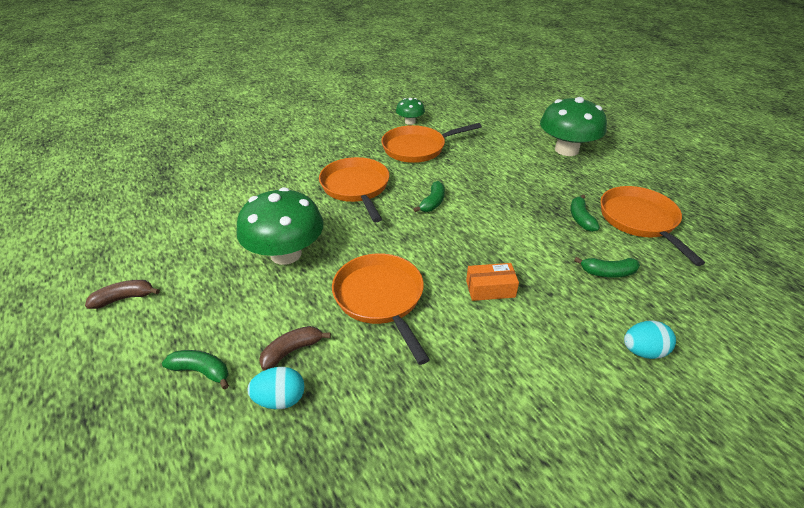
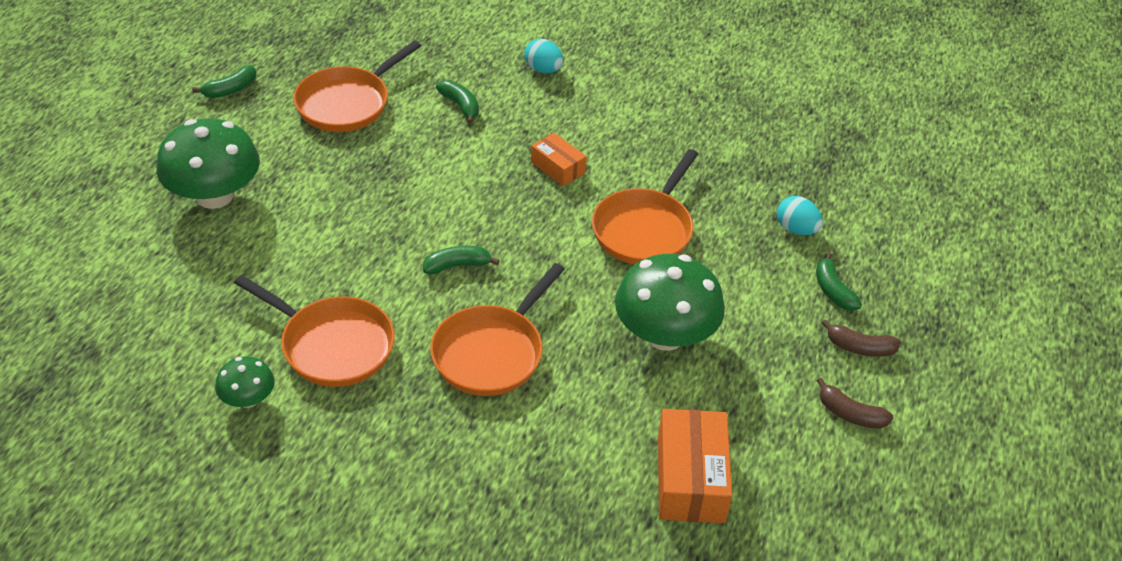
camera: 130 degrees left, 5 degrees up
(197, 211) = (690, 479): none -> orange box
(292, 351) = (755, 251): brown banana -> brown banana (859, 347)
(580, 218) = (381, 143): green banana -> green banana (230, 89)

